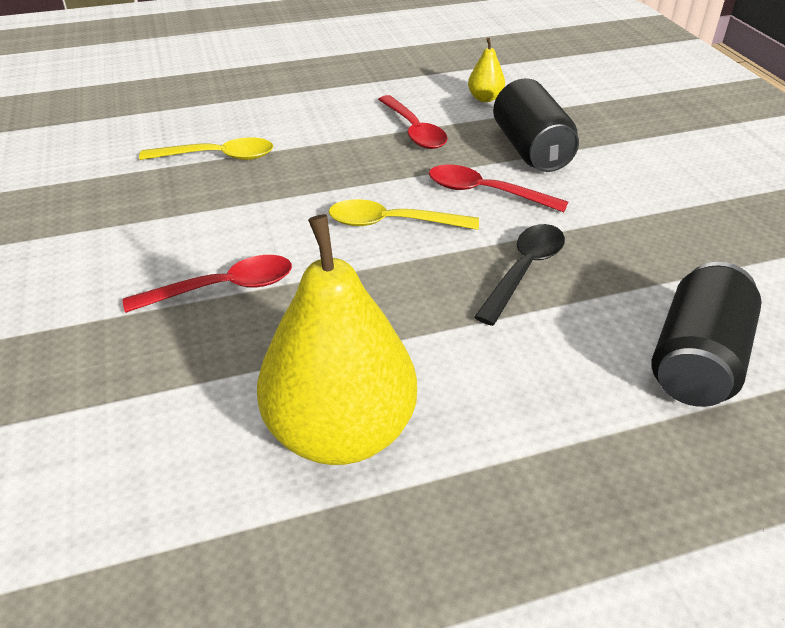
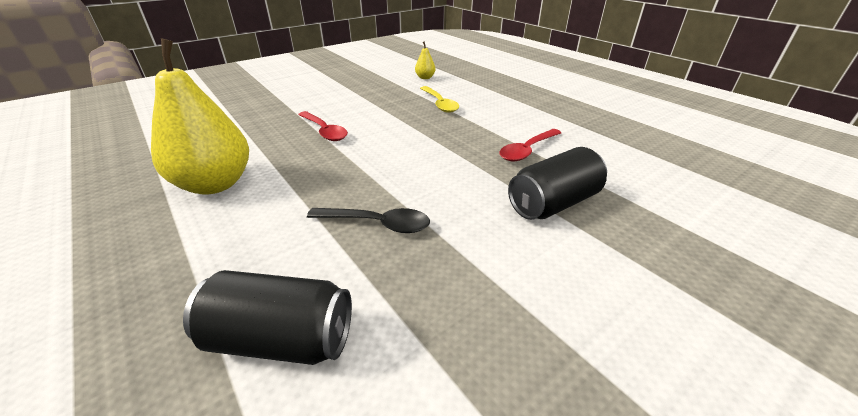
camera: 70 degrees right, 5 degrees down
(392, 223) = (407, 163): yellow spoon -> none
(485, 98) = (612, 170): yellow pear -> yellow pear (425, 78)
(485, 192) = (469, 192): red spoon -> none

